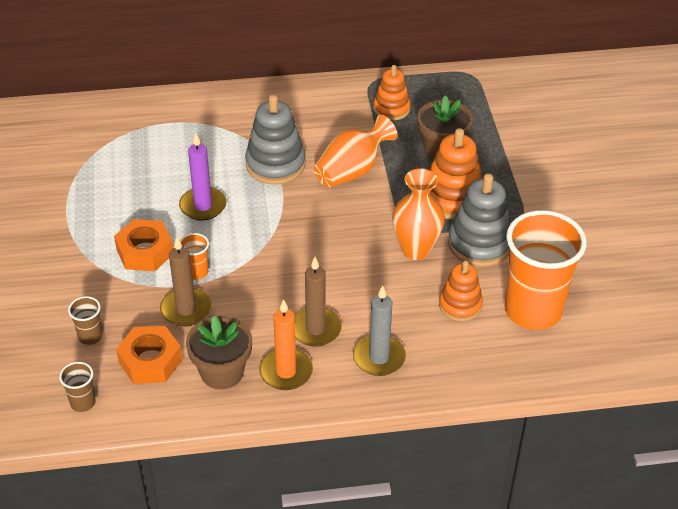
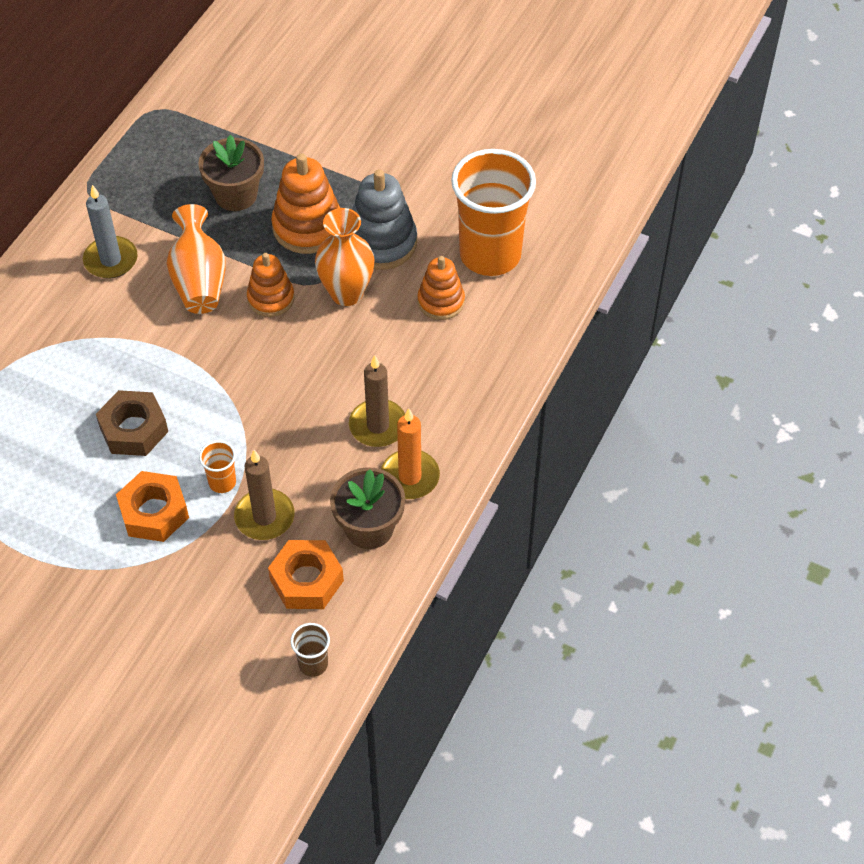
camera: 55 degrees left, 10 degrees up
(90, 336) = (231, 617): brown cup -> none
(203, 206) = (134, 429): purple candle -> brown nut
(275, 164) = (131, 337): grey stacking toy -> none
(379, 358) = (451, 397): grey candle -> grey candle (111, 260)
(391, 109) = (142, 199): orange stacking toy -> orange stacking toy (271, 298)

